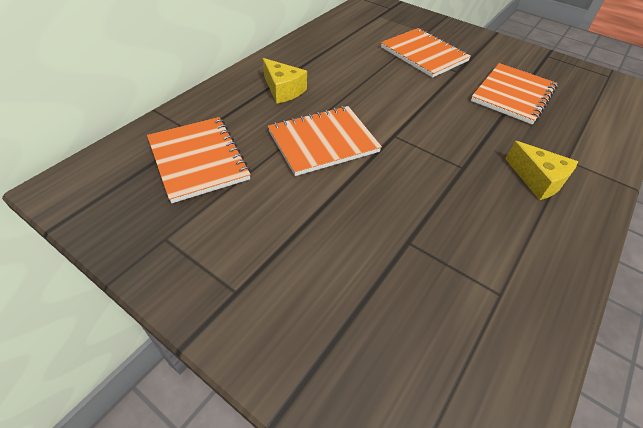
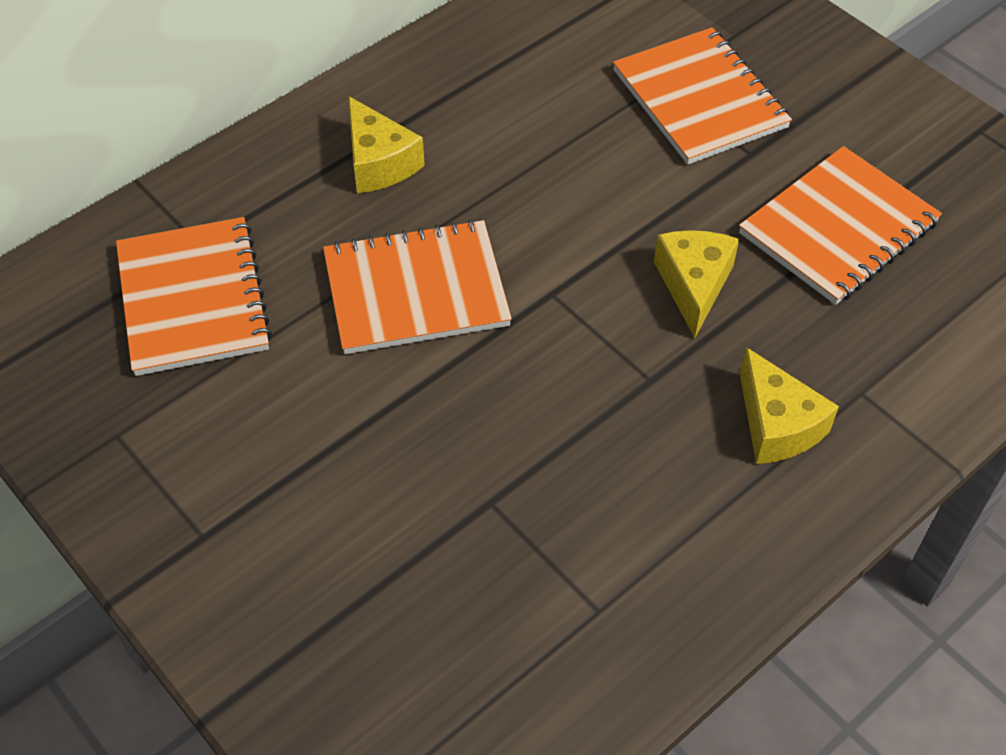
camera: 15 degrees right, 5 degrees up
(461, 124) = (694, 285): none -> yellow cheese

